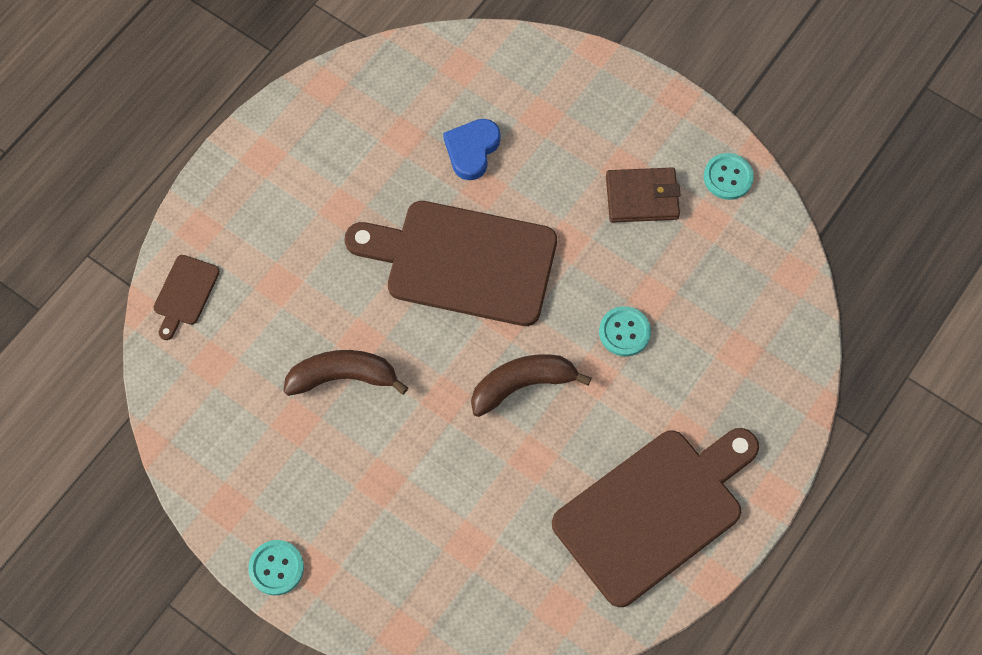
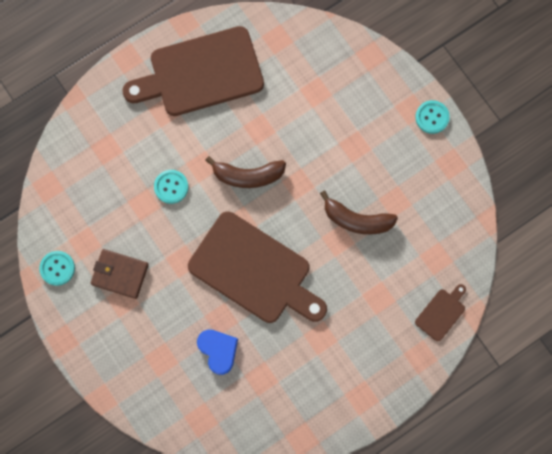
camera: 160 degrees left, 10 degrees up
(472, 150) = (218, 350): blue heart -> blue heart turned 75 degrees counterclockwise

